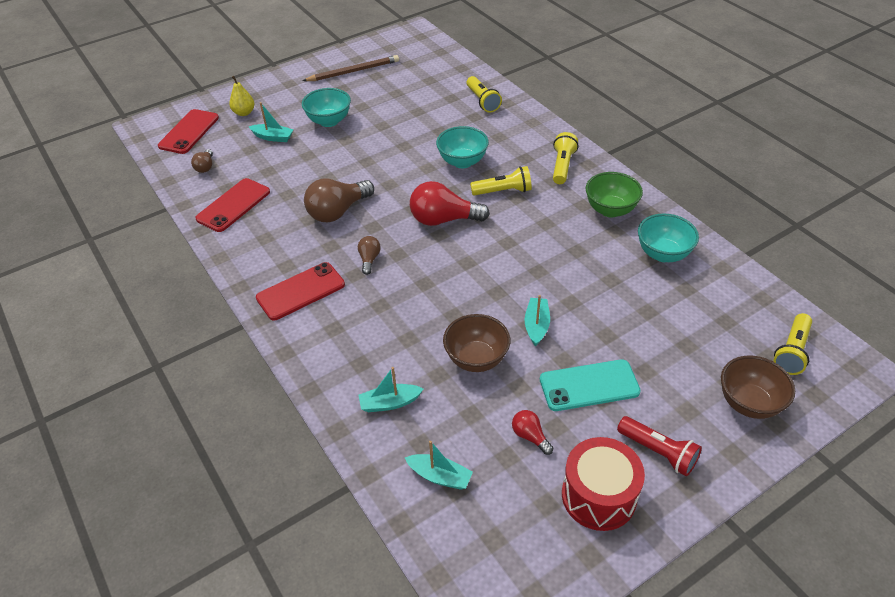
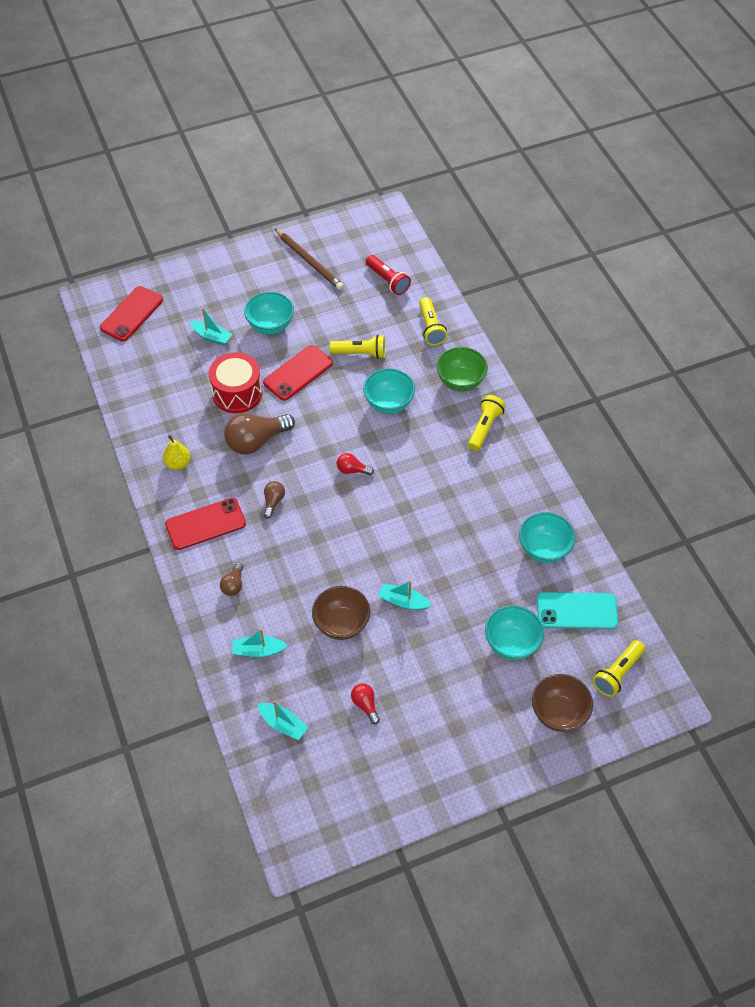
camera: 10 degrees right, 10 degrees up
(205, 167) = (141, 362): brown light bulb -> brown light bulb (233, 585)
(233, 205) = (161, 415): red phone -> red phone (298, 373)
(244, 113) = (189, 298): yellow pear -> yellow pear (178, 464)
(353, 71) = (309, 261): brown pencil -> brown pencil turned 60 degrees clockwise
(444, 219) = (352, 470): red light bulb -> red light bulb, size x0.50
(503, 191) = (418, 447): yellow flashlight -> yellow flashlight (360, 353)
(536, 325) = (403, 601): turquoise boat -> turquoise boat turned 90 degrees counterclockwise
(589, 386) = (429, 669): turquoise phone -> turquoise phone (577, 611)
(598, 496) = (404, 767): red drum -> red drum (237, 393)
(610, 210) = (513, 489): green bowl -> green bowl (460, 382)
(658, 452) = (465, 740): red flashlight -> red flashlight (388, 280)
(668, 344) = (511, 643): none -> turquoise bowl

